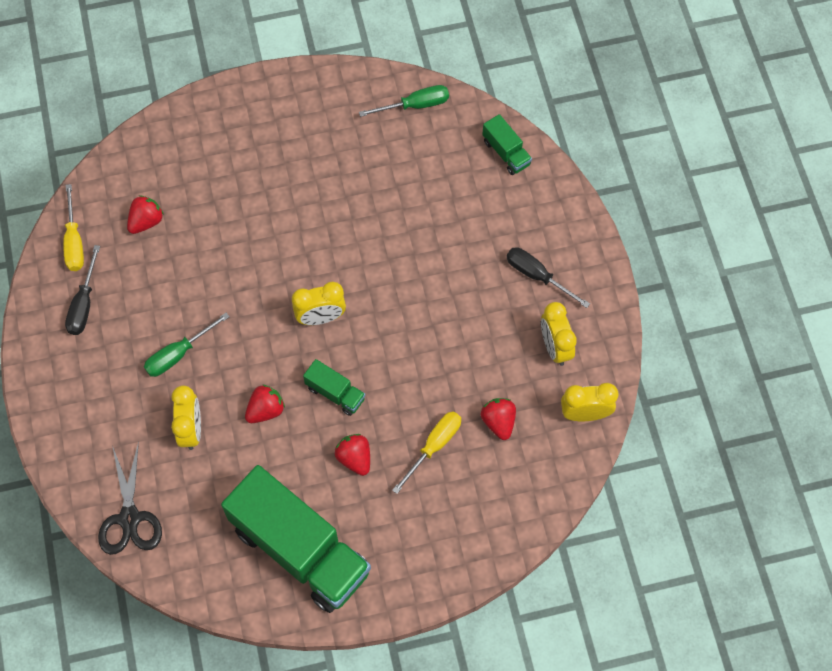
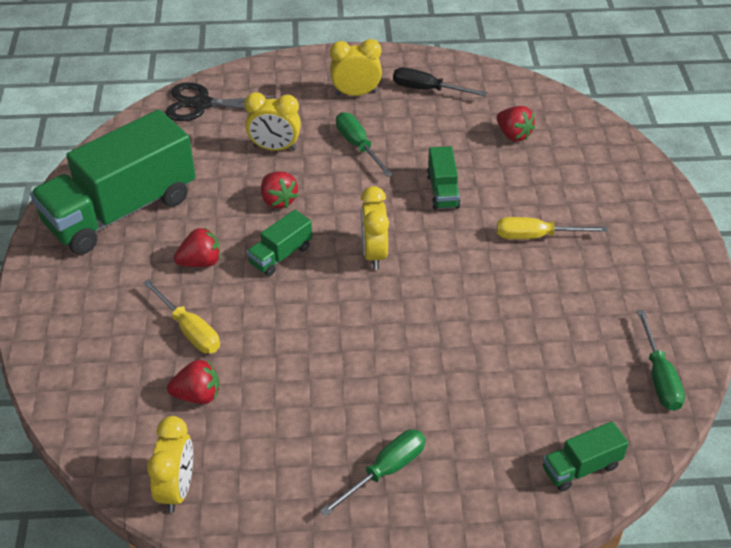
camera: 100 degrees right, 20 degrees down
(74, 241) = (497, 87): yellow screwdriver -> yellow screwdriver (536, 236)
(233, 273) = (442, 191): none -> green truck
(537, 276) = (385, 471): black screwdriver -> green screwdriver
(555, 347) = (278, 472): yellow clock -> yellow clock (356, 93)

